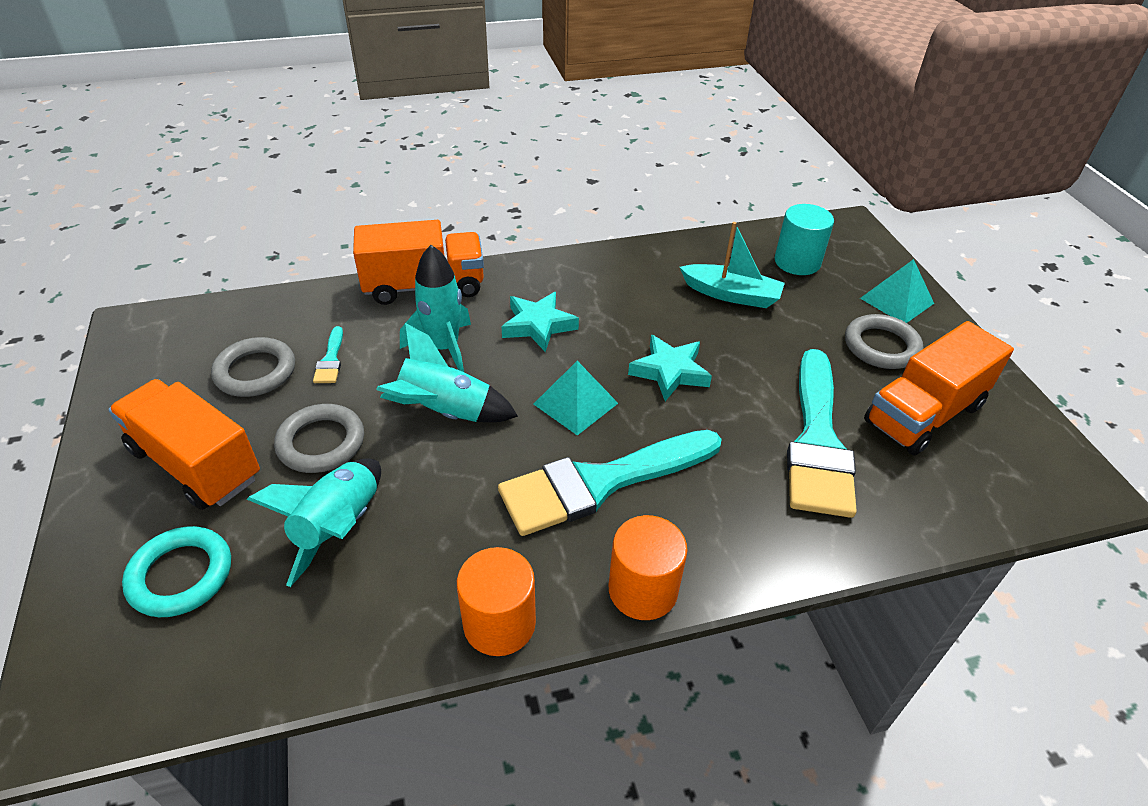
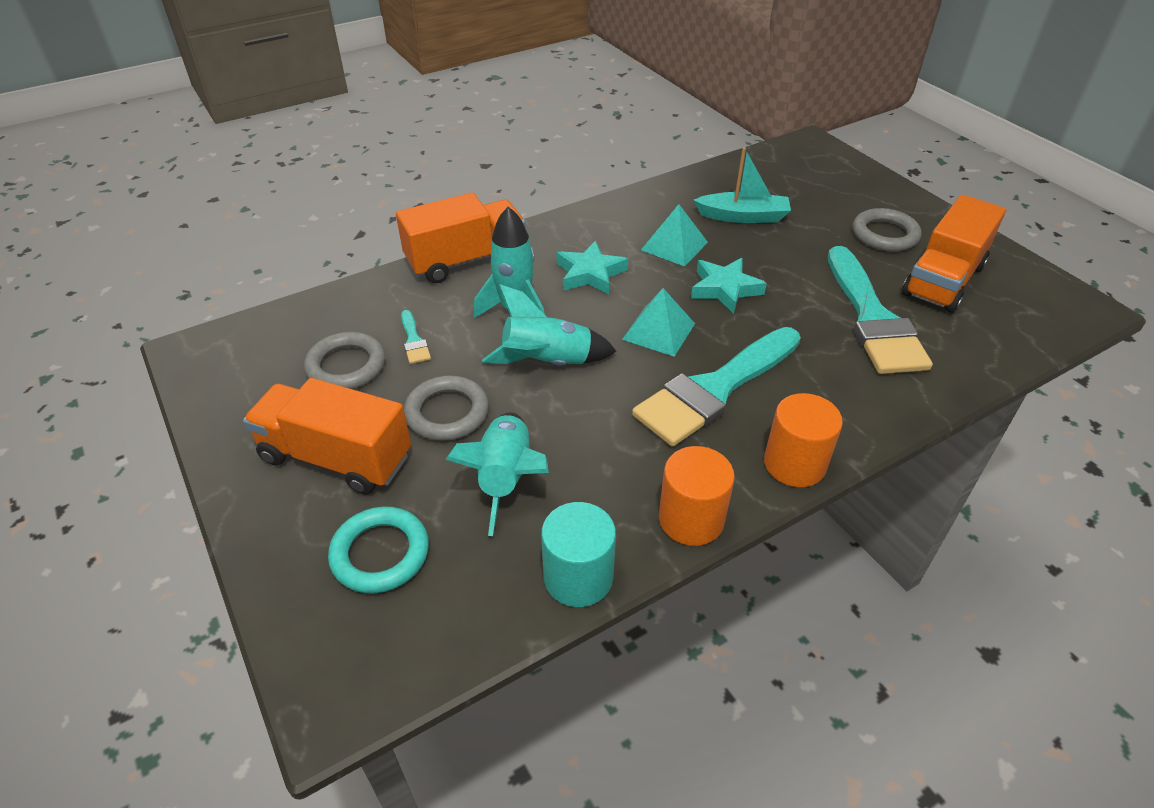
camera: 15 degrees left, 0 degrees up
(797, 262) = (783, 180): turquoise cylinder -> turquoise cylinder (578, 577)
(896, 300) = (878, 196): turquoise pyramid -> turquoise pyramid (674, 246)

